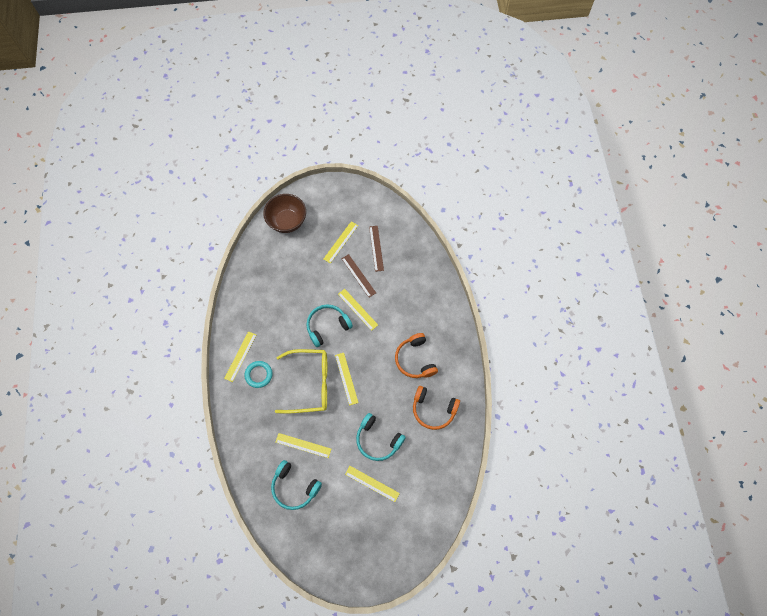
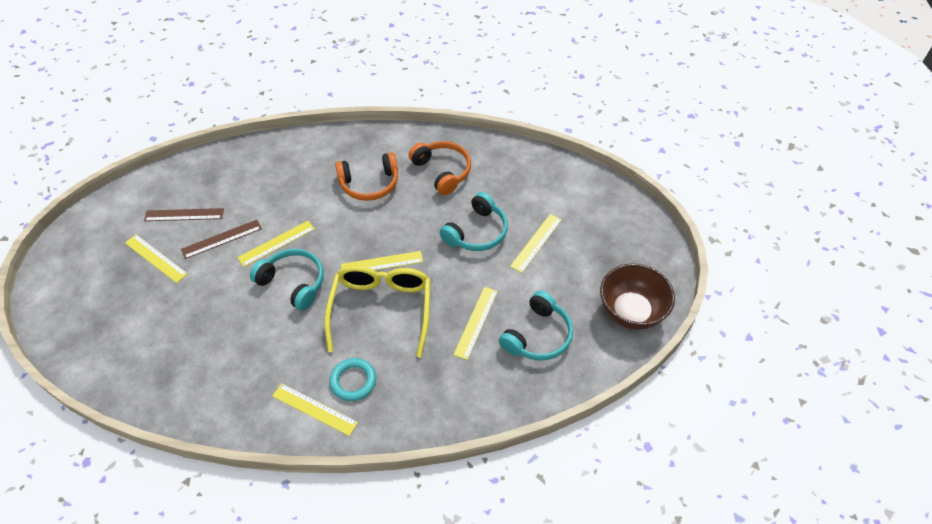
camera: 85 degrees left, 15 degrees down
(287, 221) = (86, 331): brown bowl -> brown bowl (631, 312)
(327, 326) = (293, 283): turquoise headphones -> turquoise headphones turned 150 degrees clockwise
(433, 410) = (442, 171): orange headphones -> orange headphones turned 60 degrees counterclockwise

